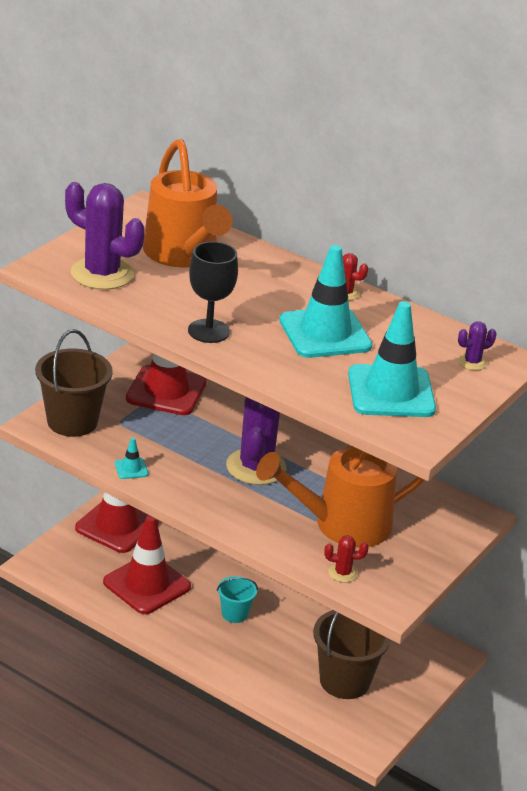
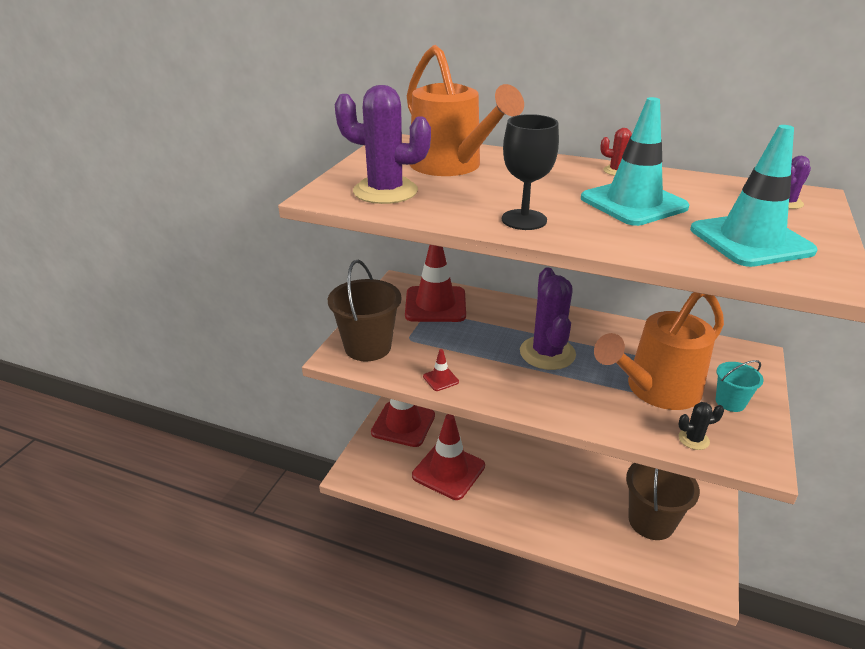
camera: 10 degrees left, 0 degrees up
(131, 469) = (440, 379): turquoise traffic cone -> red traffic cone
(234, 614) = (530, 480): turquoise bucket -> turquoise bucket (730, 402)
(342, 573) = (693, 439): red cactus -> black cactus

